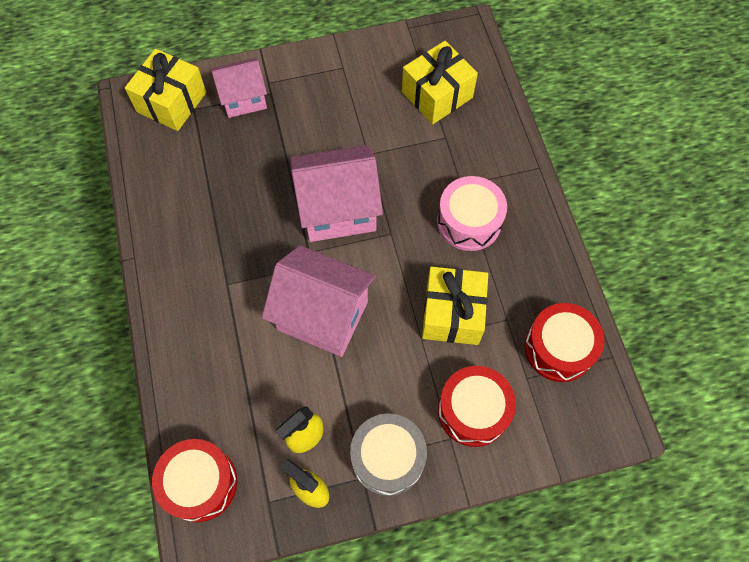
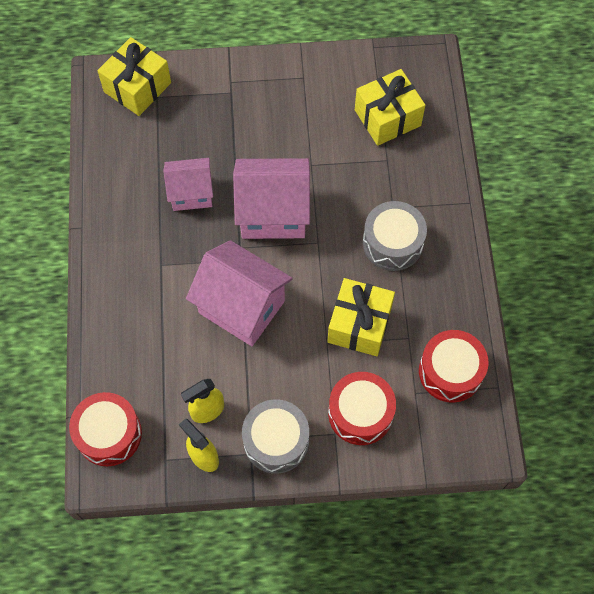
camera: 10 degrees right, 0 degrees up
(244, 99) = (205, 94): pink house -> pink house (191, 193)
(469, 221) = (392, 243): pink drum -> grey drum

